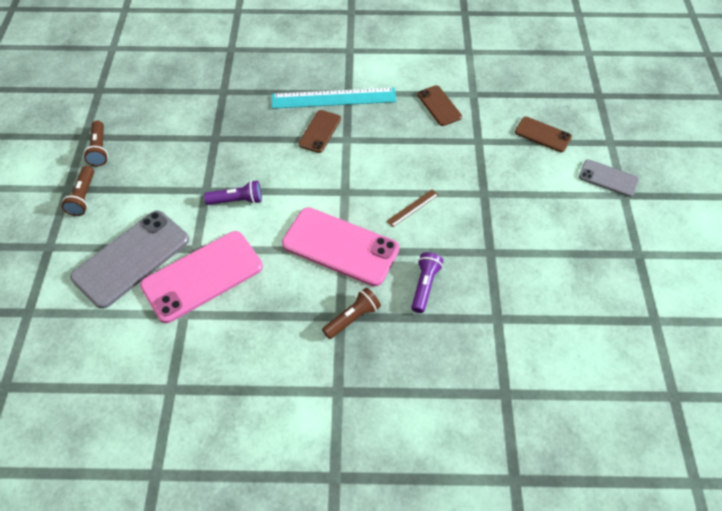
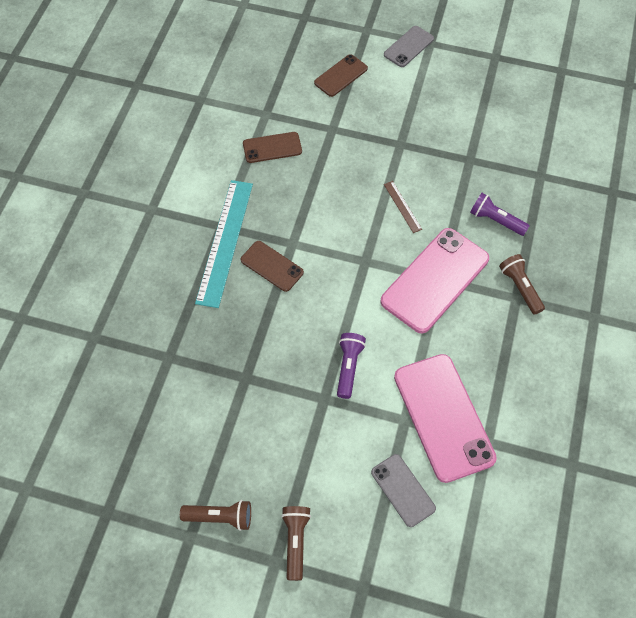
camera: 75 degrees left, 5 degrees up
(83, 197) = (295, 541): brown flashlight -> brown flashlight turned 105 degrees counterclockwise
(131, 258) = (403, 490): grey phone -> grey phone, size x0.53

